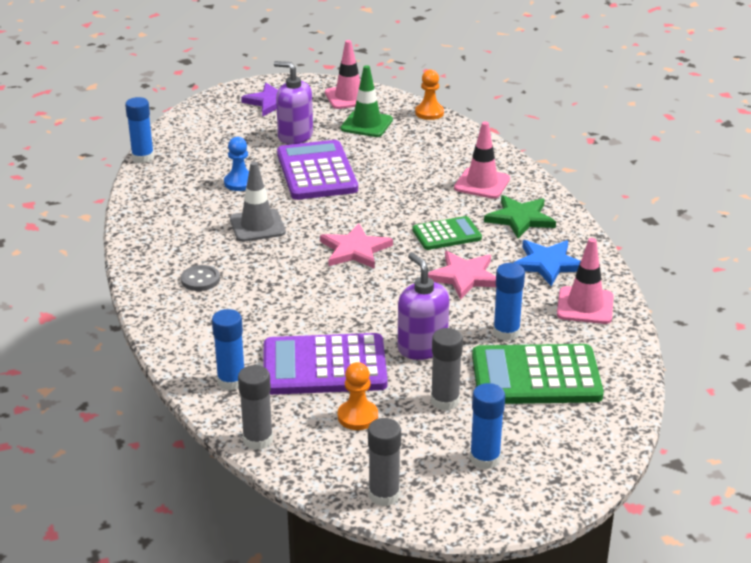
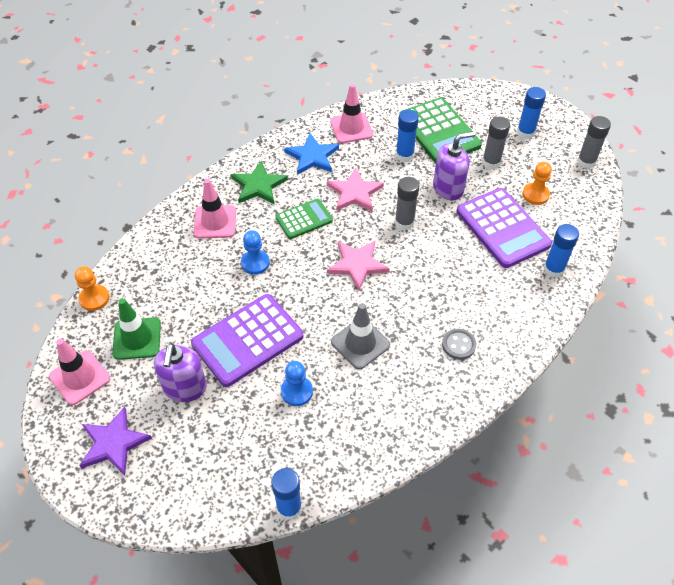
camera: 115 degrees left, 20 degrees up
(258, 440) = (592, 231): grey glue stick -> grey glue stick (404, 222)
(407, 194) = (255, 263): none -> blue pawn
(422, 347) = (448, 188): purple soap dispenser -> purple soap dispenser turned 150 degrees counterclockwise
(446, 234) = (304, 219): green calculator -> green calculator turned 105 degrees clockwise

